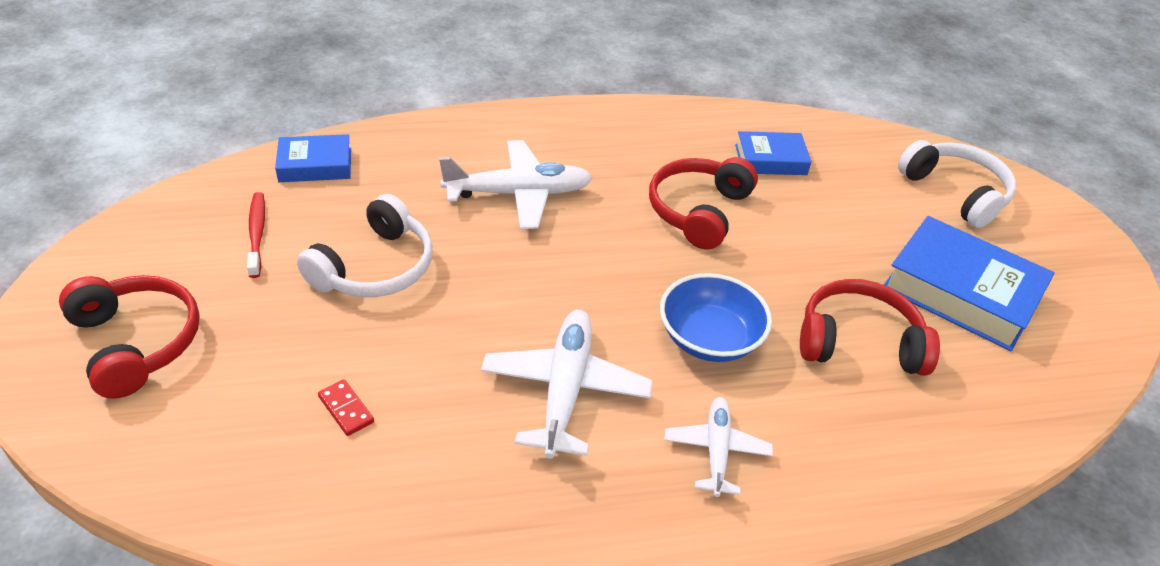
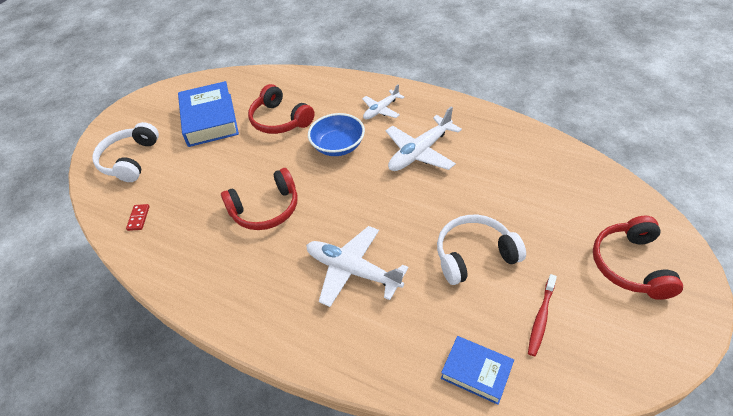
camera: 135 degrees left, 5 degrees up
(346, 409) = (524, 183): red domino -> red domino (138, 218)
(770, 160) = (183, 224): blue book -> none

